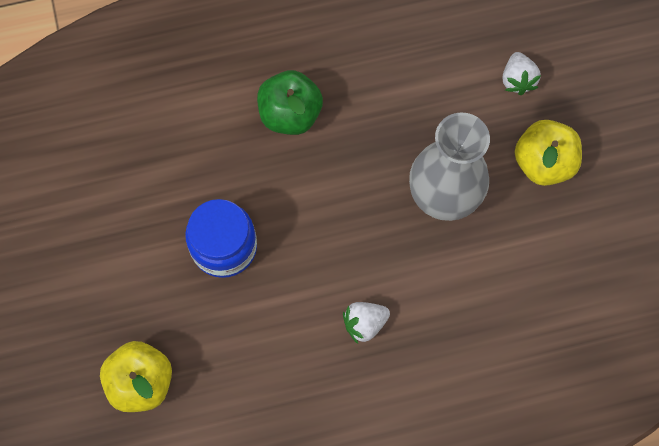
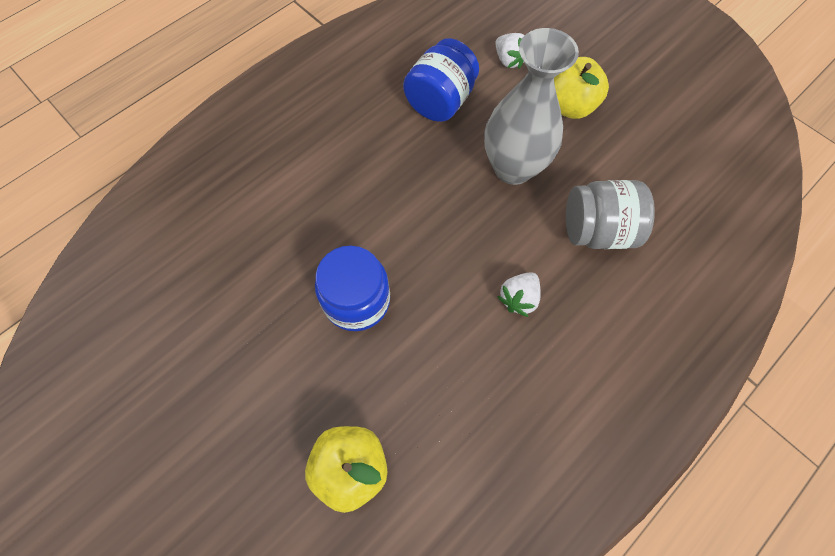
camera: 30 degrees left, 5 degrees down
(290, 114) = (348, 166): green apple -> none
(418, 90) = (440, 101): none -> blue jar
(479, 302) = (597, 230): none -> grey jar

